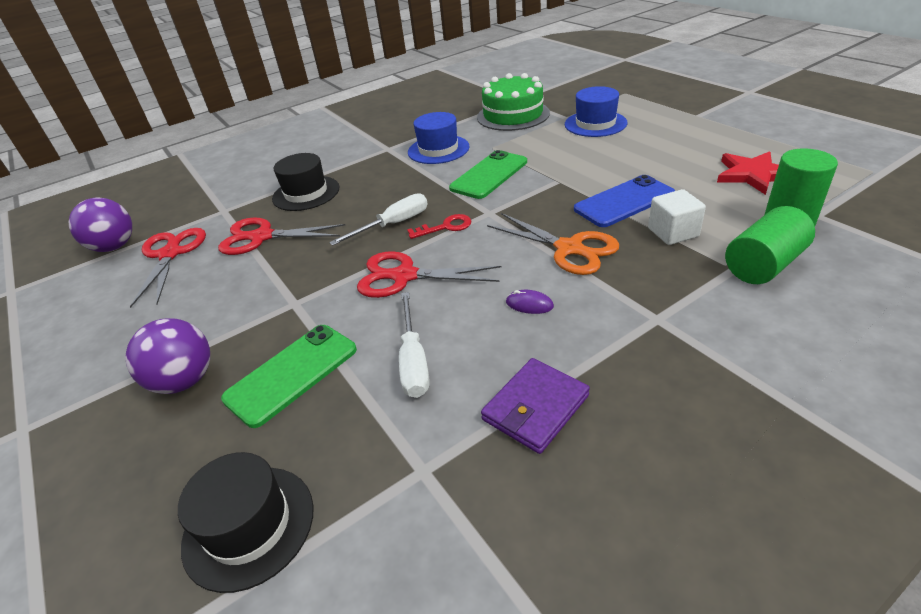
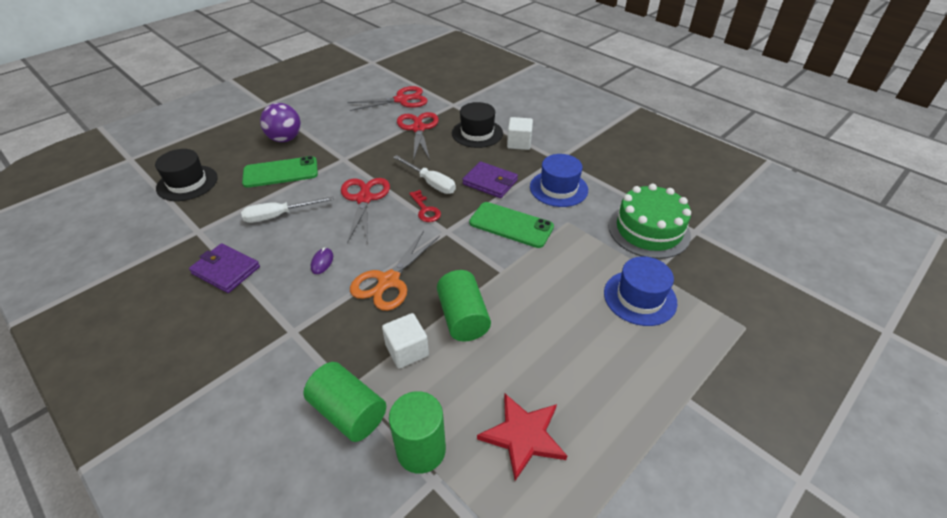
camera: 75 degrees right, 5 degrees up
(114, 247) = (412, 78): purple ball -> none
(292, 374) = (280, 172): green phone -> green phone turned 45 degrees counterclockwise
(345, 168) = (519, 143): none -> white cube
(410, 186) = (490, 182): none -> purple wallet
(624, 202) = (463, 317): blue phone -> green cylinder

